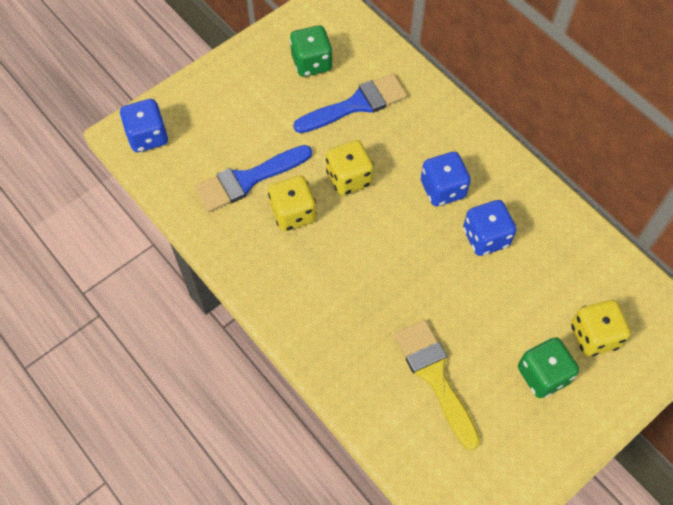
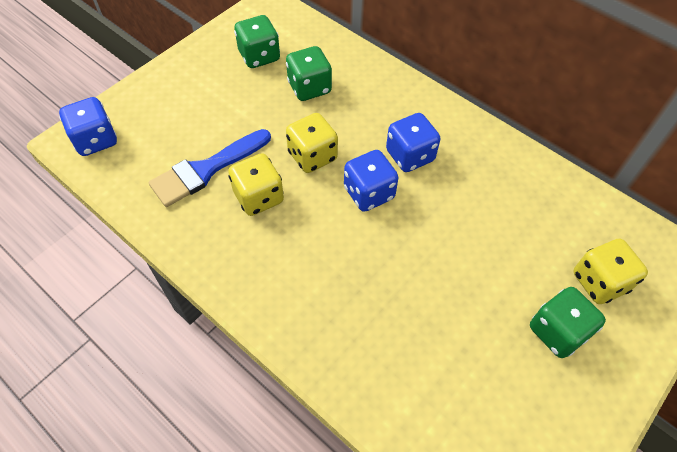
camera: 10 degrees left, 5 degrees down
(356, 104) = (309, 88): blue brush -> green dice
(435, 376) = (441, 350): yellow brush -> none
(485, 237) = (463, 196): blue dice -> blue dice (369, 193)

